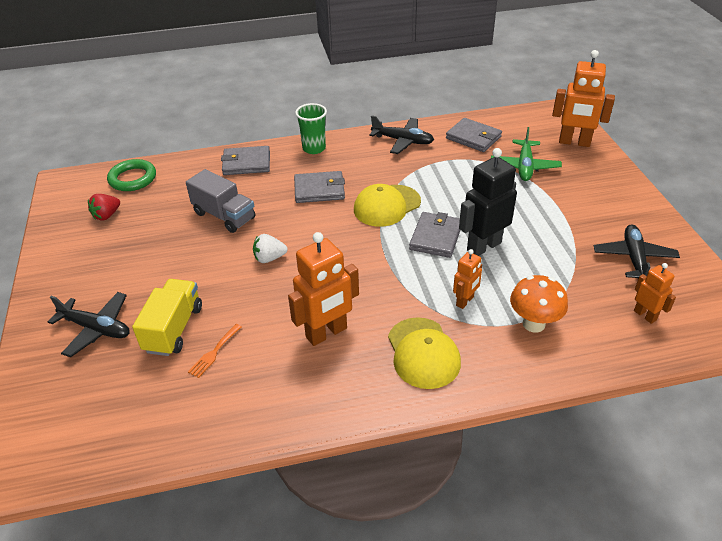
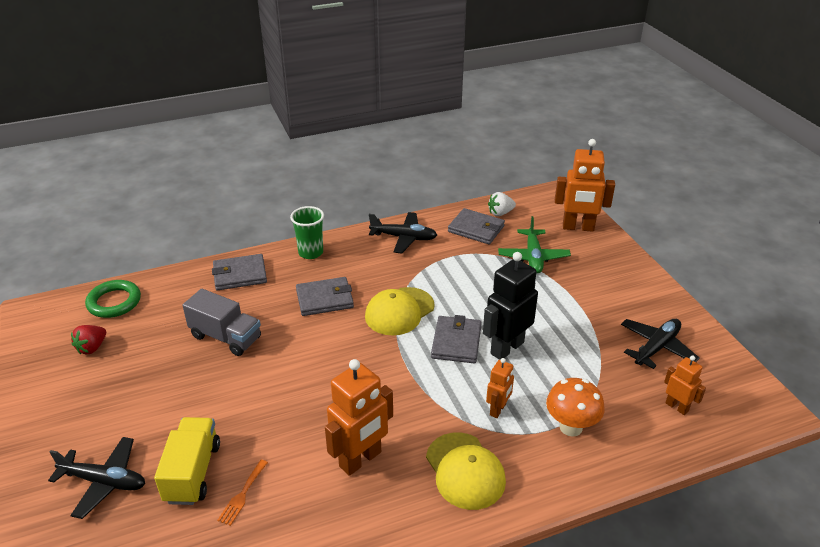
camera: 10 degrees left, 5 degrees down
(269, 258) = (284, 381): white strawberry -> white strawberry (500, 213)
(634, 258) = (656, 348): black plane -> black plane turned 45 degrees clockwise

